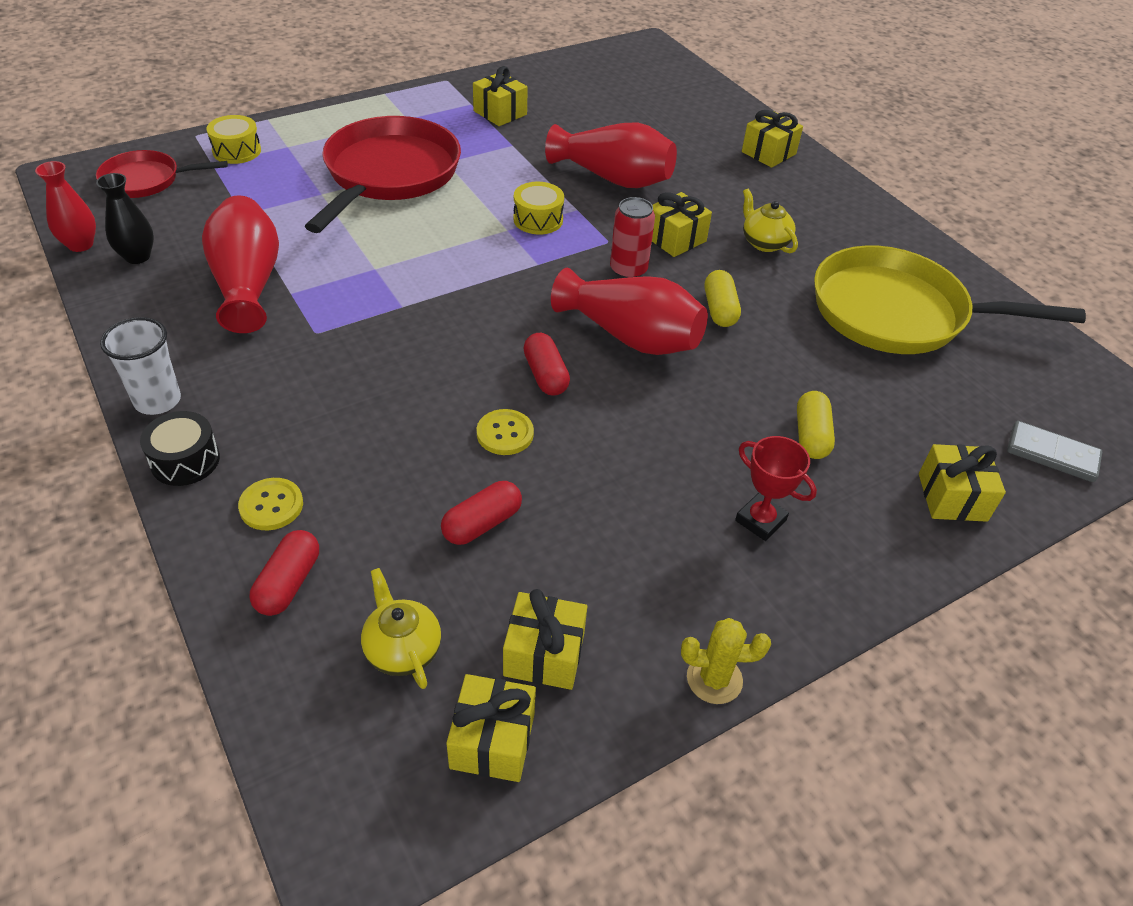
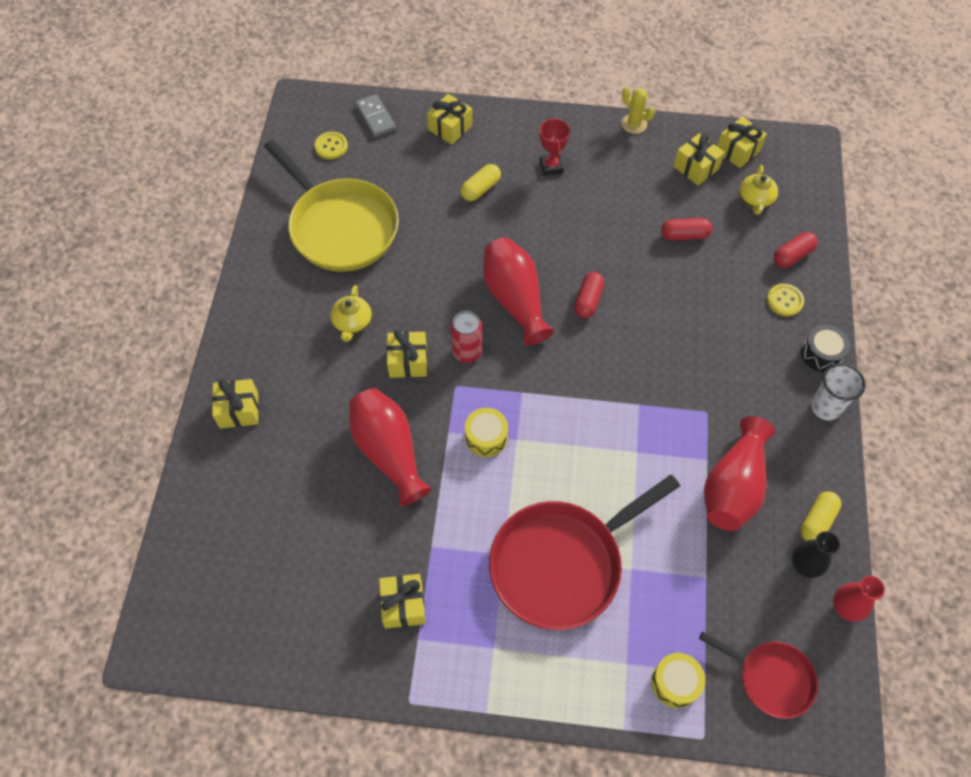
camera: 140 degrees left, 15 degrees up
(505, 434) = (639, 276): yellow button -> yellow button (331, 146)
(719, 309) = (442, 288): yellow capsule -> yellow capsule (817, 521)

